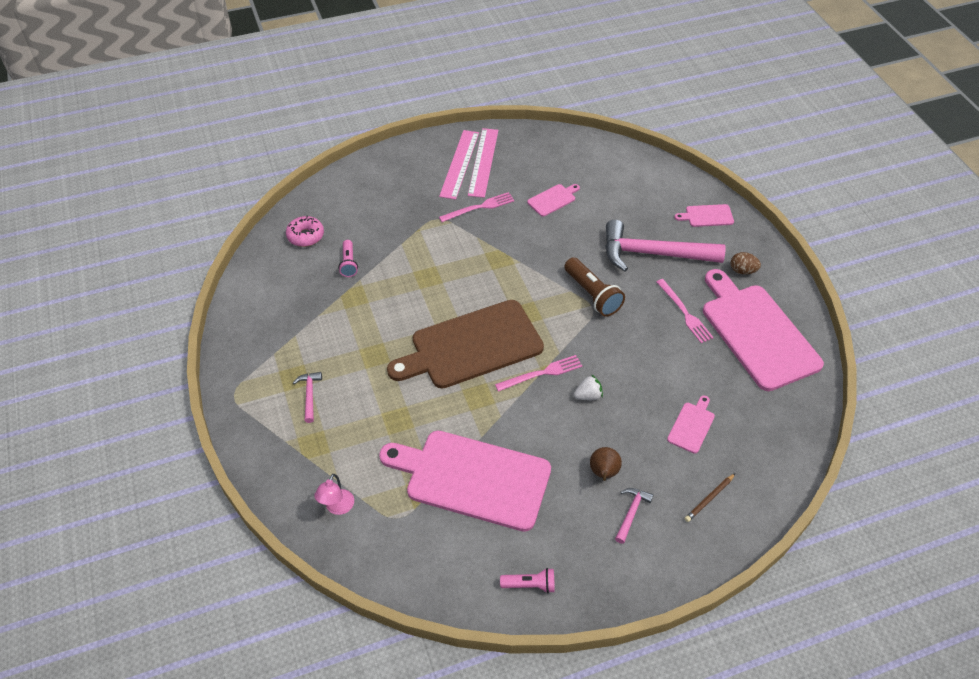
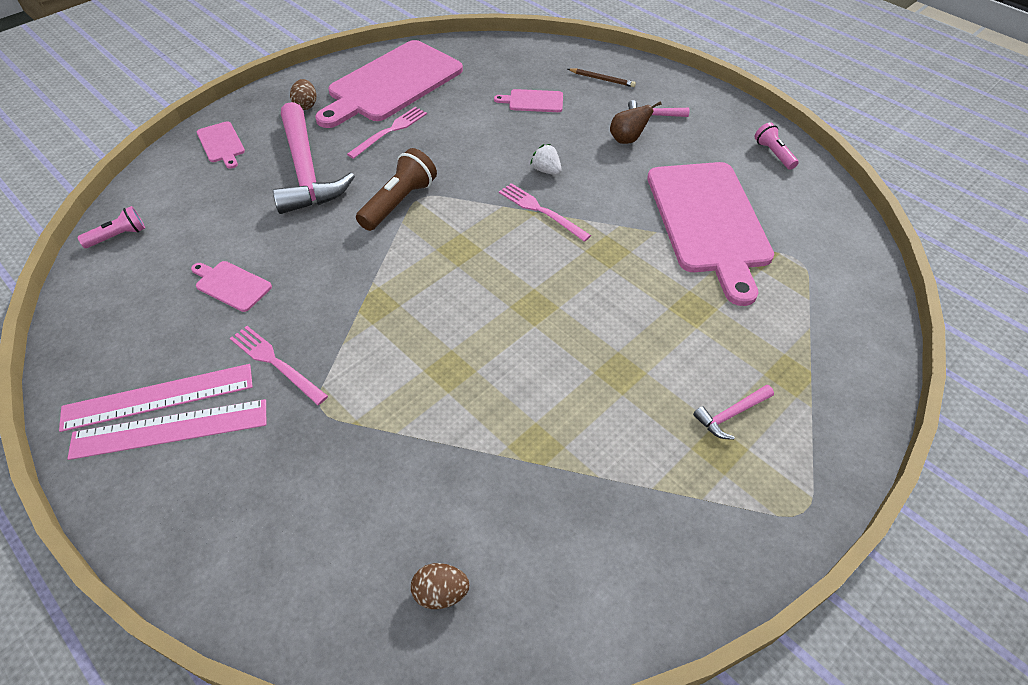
camera: 115 degrees left, 0 degrees up
(305, 236) = (441, 593): pink donut -> brown egg
(337, 507) = (838, 314): pink lamp -> none
(348, 263) = (473, 487): pink flashlight -> pink flashlight (118, 236)
(471, 346) = (541, 281): brown cutting board -> none

